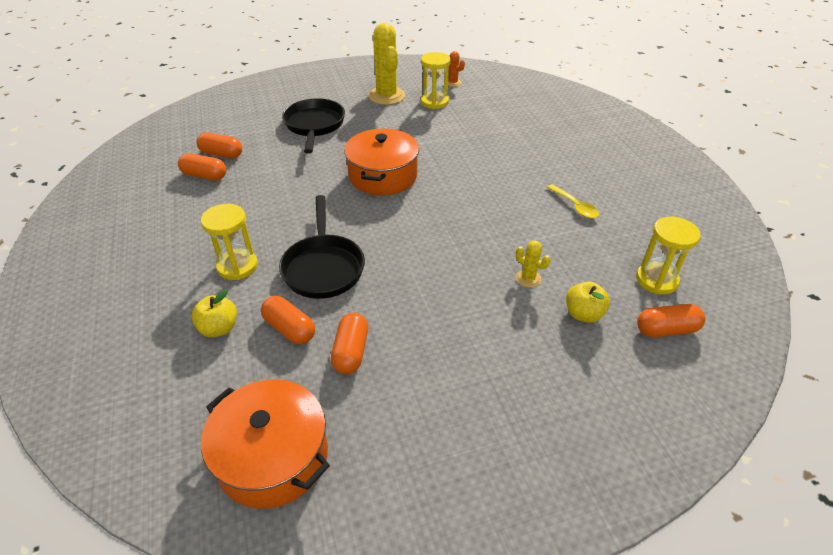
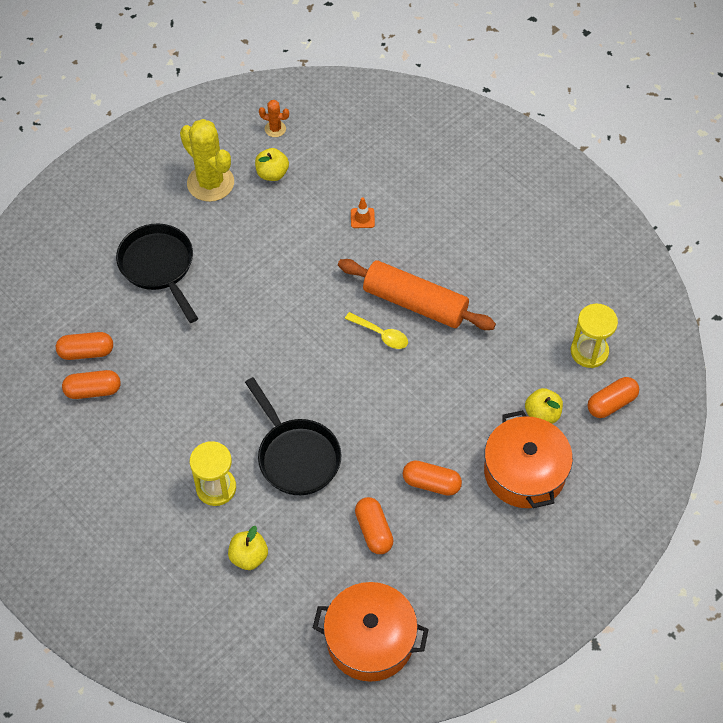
camera: 25 degrees left, 15 degrees up
(290, 329) = (309, 531): orange capsule -> orange capsule (431, 483)
(383, 176) = (282, 317): orange pot -> orange pot (524, 472)
(434, 102) = (272, 174): yellow hourglass -> yellow apple
(487, 139) = (362, 218): none -> orange traffic cone
(500, 198) = (415, 303): none -> orange rolling pin
(528, 278) = (482, 394): yellow cactus -> none
(575, 206) = (489, 286): yellow spoon -> yellow spoon (381, 334)

